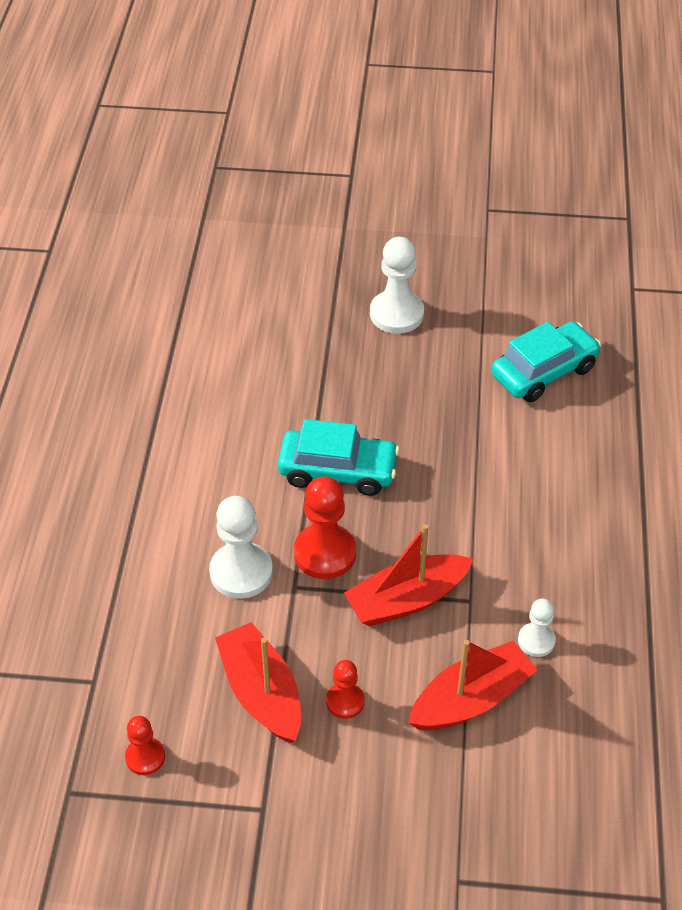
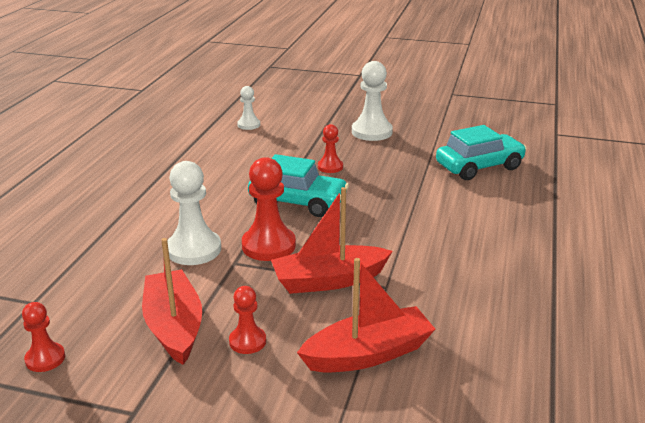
camera: 10 degrees right, 20 degrees down
(360, 396) = (330, 167): none -> red pawn
(536, 640) = (441, 319): white pawn -> white pawn (248, 125)

